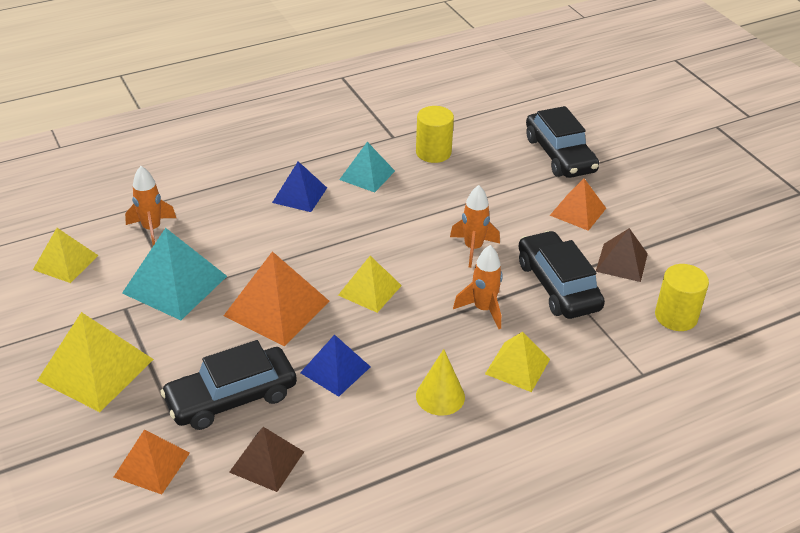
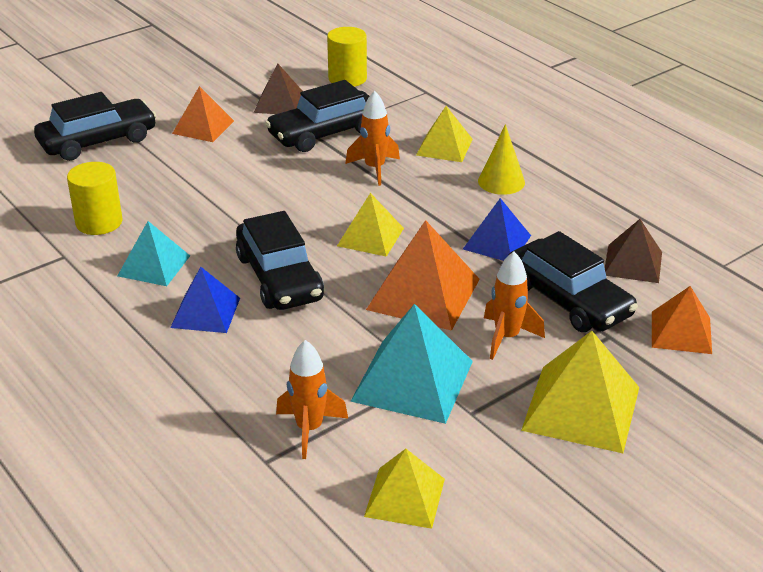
camera: 100 degrees left, 5 degrees down
(329, 233) = (279, 277): none -> black car
(473, 248) = (281, 181): orange rocket -> orange rocket (506, 337)

